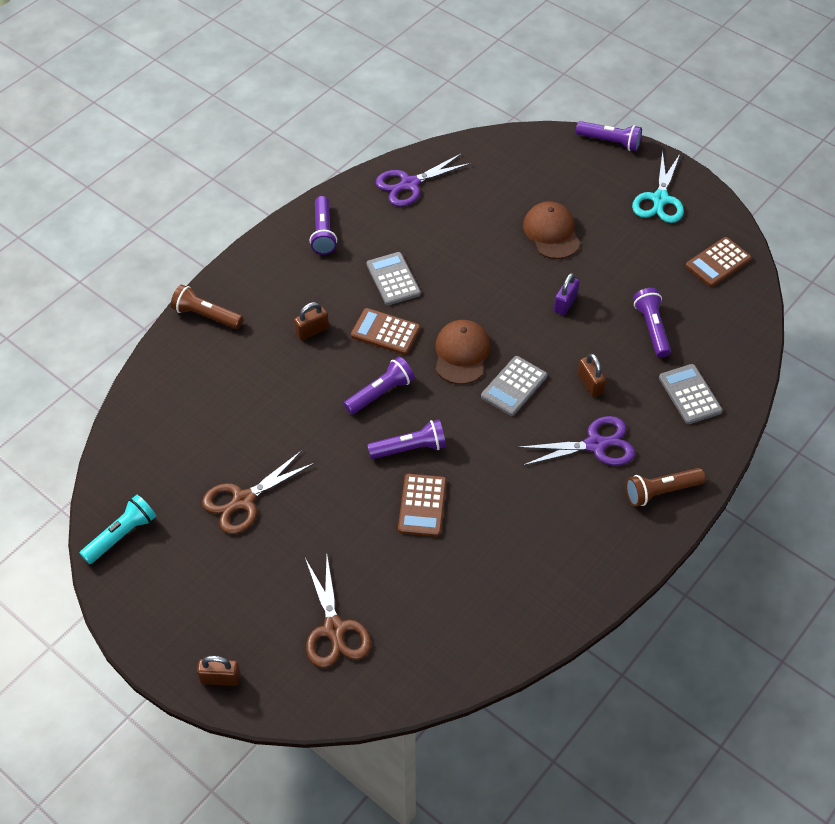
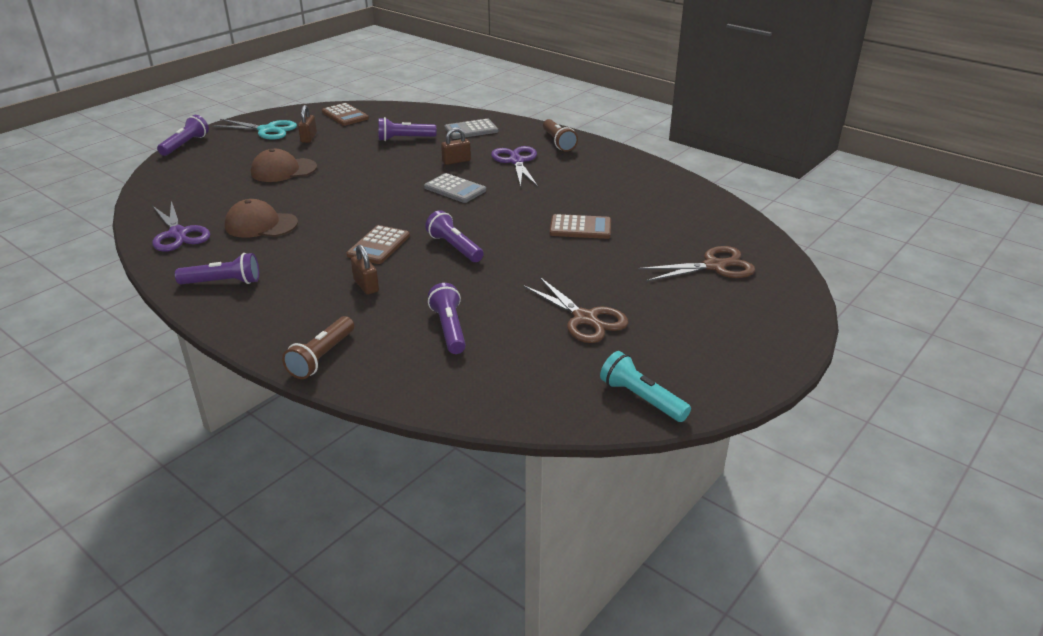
camera: 90 degrees left, 20 degrees down
(220, 678) = (786, 322): brown padlock -> brown padlock (309, 138)
(393, 279) = (310, 242): grey calculator -> none
(410, 448) = (519, 233): purple flashlight -> purple flashlight (449, 329)
(461, 354) = (414, 210): brown cap -> brown cap (261, 225)
(565, 303) = (368, 167): purple padlock -> none

